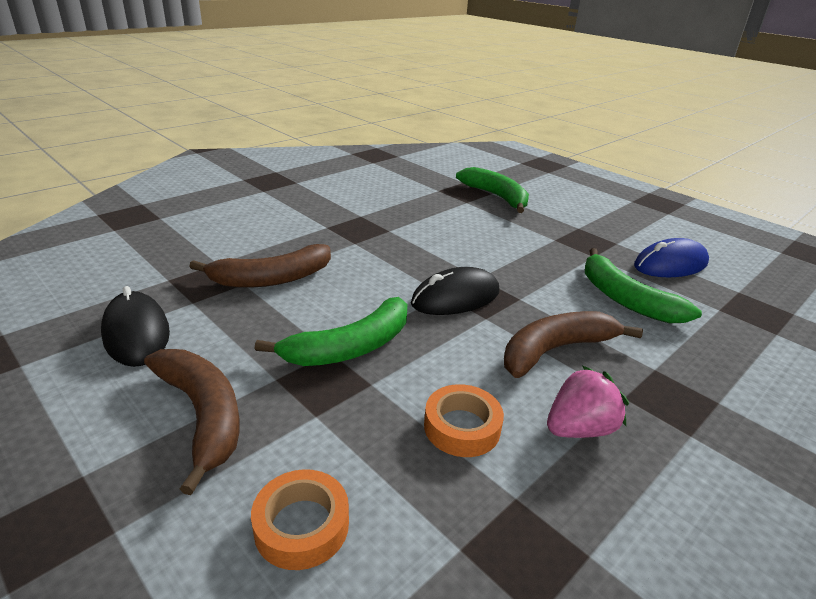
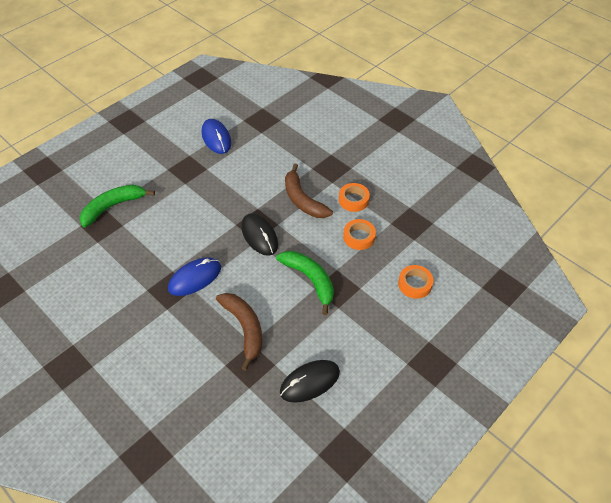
camera: 90 degrees left, 20 degrees up
(202, 415) = (367, 330): brown banana -> none
(373, 244) = (195, 278): none -> blue mouse
(579, 429) = (353, 200): pink strawberry -> orange tape
(625, 299) = (254, 165): green banana -> none

